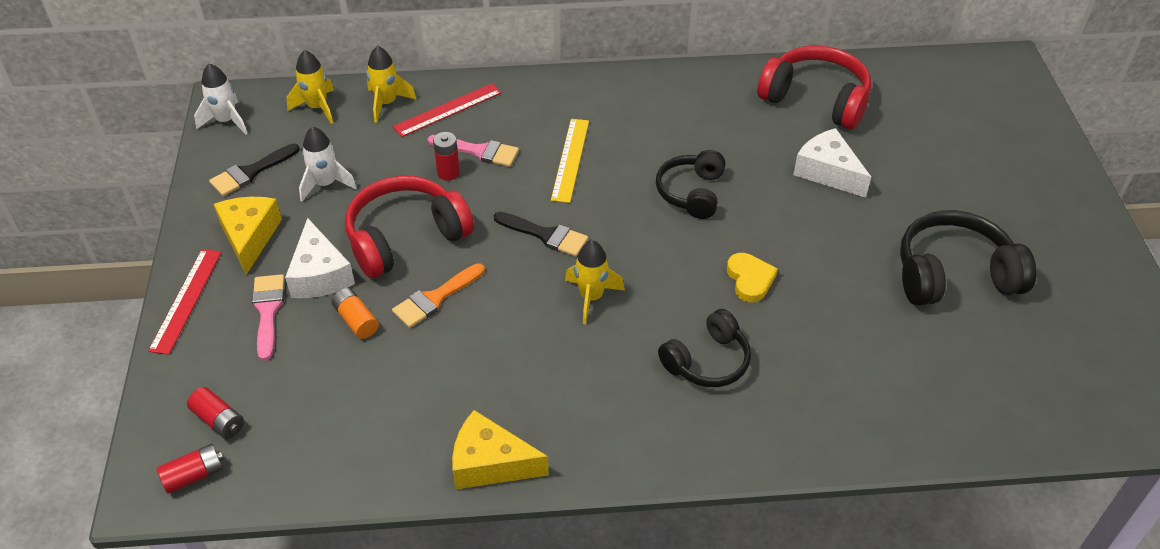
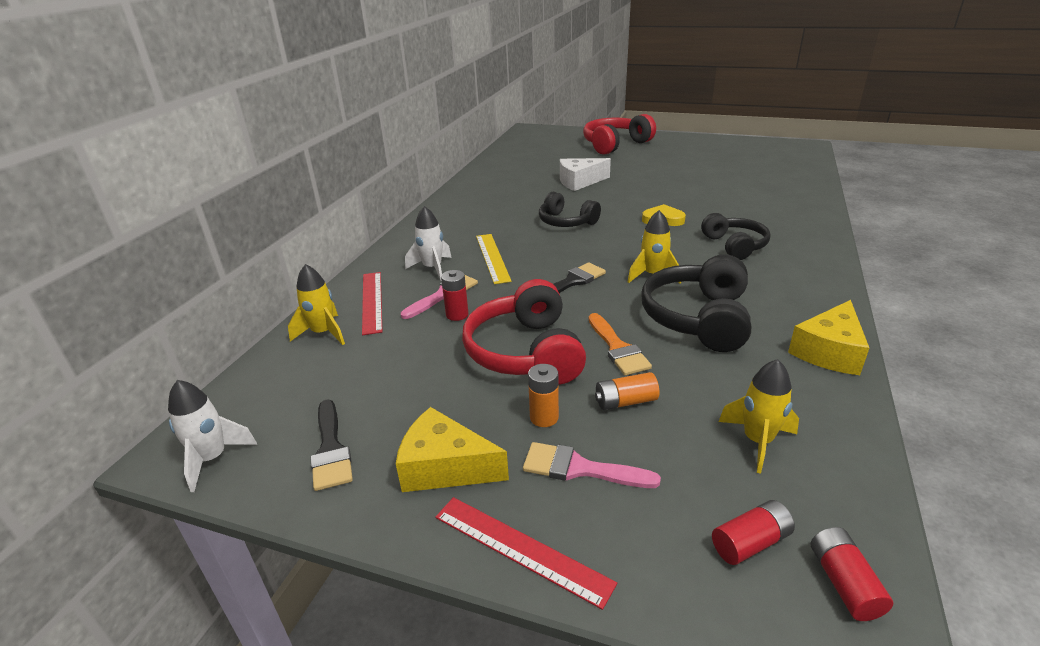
camera: 65 degrees left, 15 degrees down
(317, 107) = (276, 379): yellow rocket -> yellow rocket (757, 441)
(320, 275) = (544, 417): white cheese -> orange battery
(326, 184) = (406, 392): white rocket -> white rocket (432, 268)
(570, 159) = (492, 257): yellow ruler -> yellow ruler turned 45 degrees clockwise
(816, 99) = (510, 173): red headphones -> red headphones (615, 144)
(954, 274) = (686, 169): black headphones -> black headphones (698, 318)

